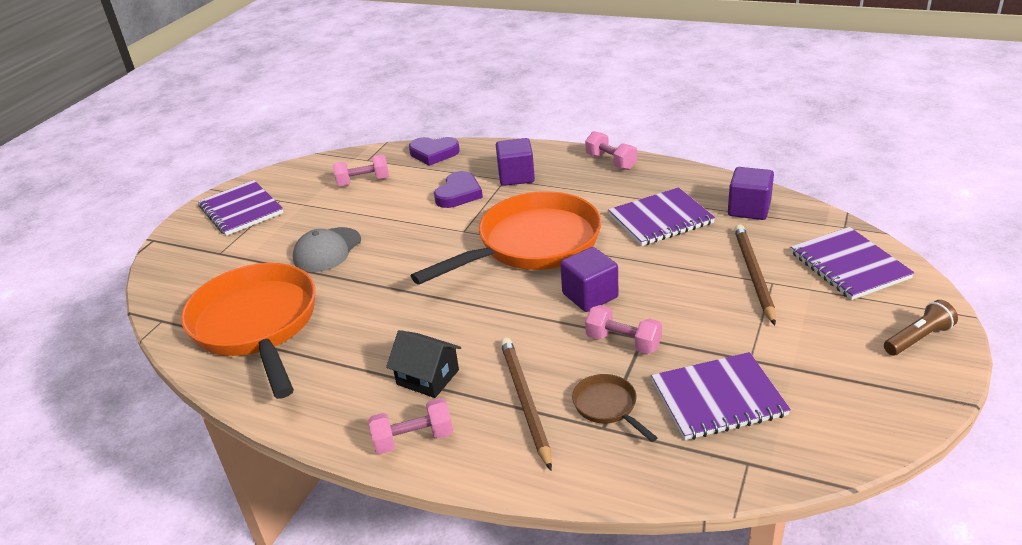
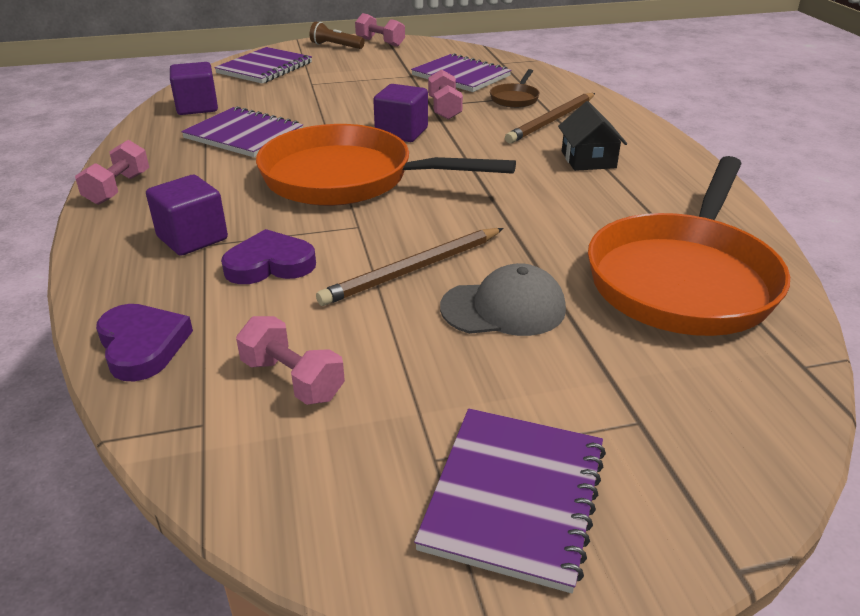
camera: 130 degrees left, 0 degrees up
(413, 439) = (647, 142): pink dumbbell -> pink dumbbell (380, 42)
(753, 275) = (306, 89): brown pencil -> brown pencil (413, 270)

